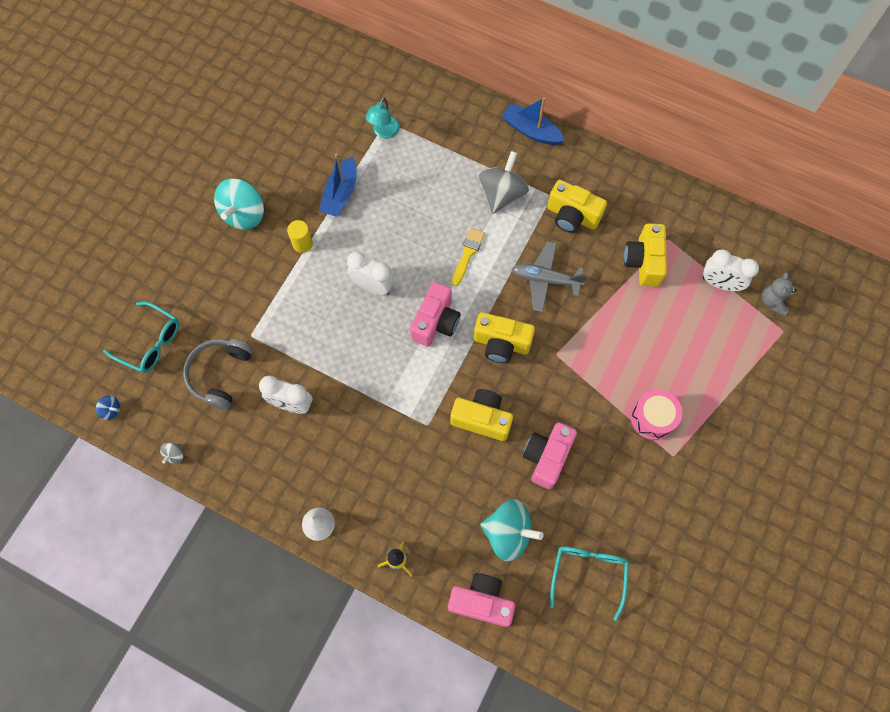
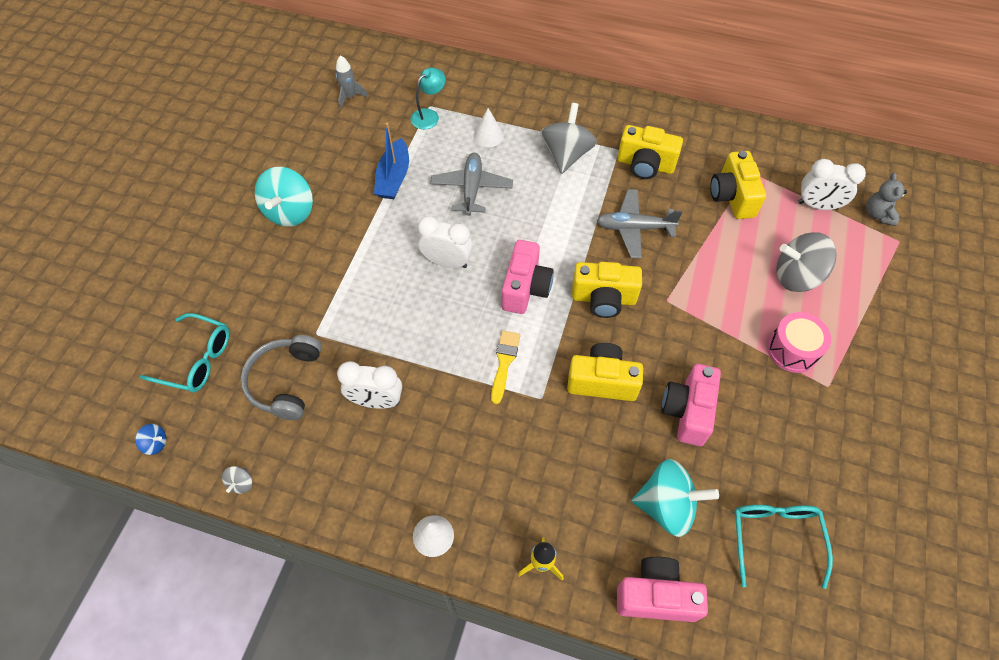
camera: 10 degrees left, 10 degrees down
(302, 244) = (360, 231): yellow cylinder -> none
(314, 100) = (350, 97): none -> grey rocket
(384, 132) = (429, 115): turquoise lamp -> turquoise lamp turned 150 degrees counterclockwise
(408, 216) = (472, 189): none -> grey plane
(434, 162) = (488, 135): none -> white cone
(467, 254) = (544, 215): yellow brush -> yellow brush (504, 362)
(531, 131) = (581, 95): blue boat -> none
(678, 350) = (796, 276): none -> grey spinning top

